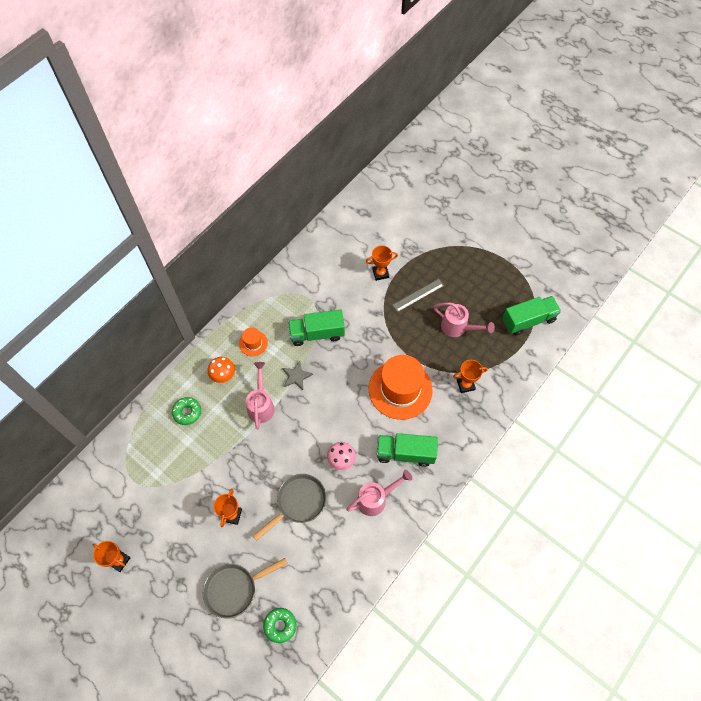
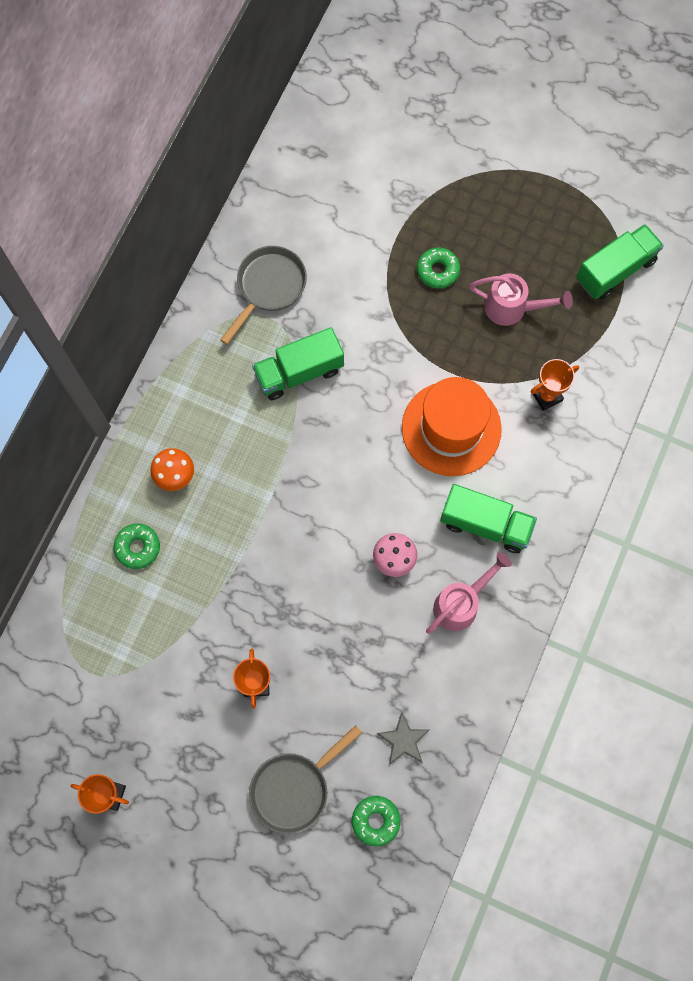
camera: 15 degrees left, 10 degrees up
(253, 343) = (205, 412): orange hat -> none
(261, 405) = (248, 507): pink watering can -> none
(296, 376) = (287, 448): grey star -> grey star (403, 740)
(298, 502) = (349, 639): grey pan -> grey pan (269, 287)
(380, 273) = (369, 249): orange trophy -> none
(405, 453) = (485, 524): green truck -> green truck turned 150 degrees counterclockwise
(418, 295) = (438, 271): grey ruler -> green donut

